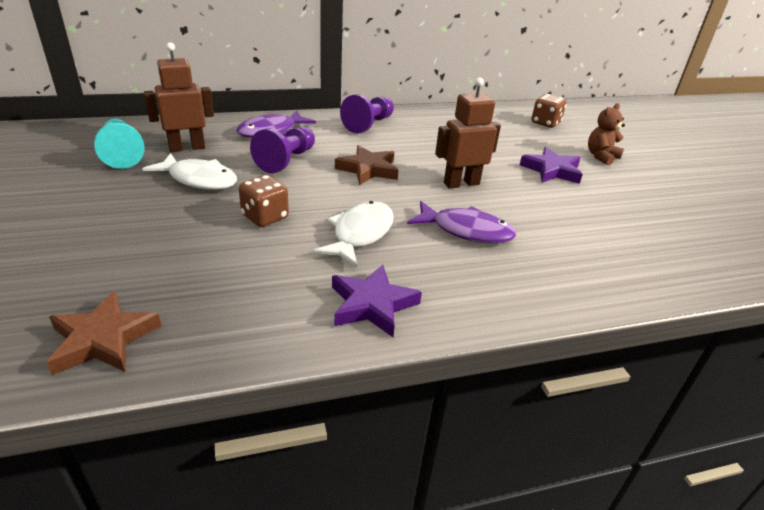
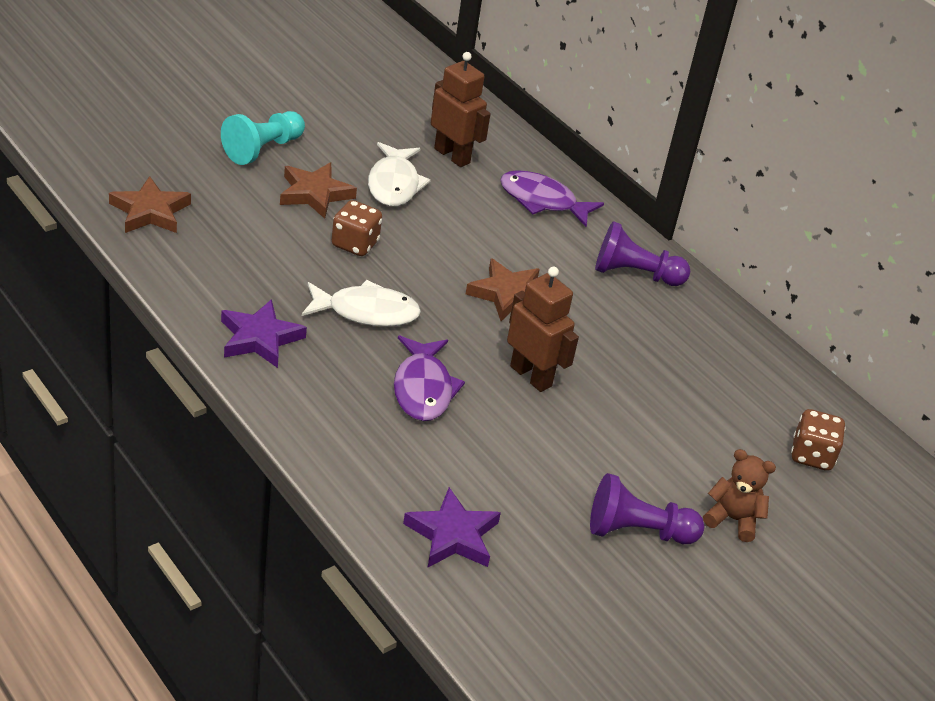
camera: 65 degrees right, 5 degrees up
(122, 154) = (406, 122): turquoise pawn -> turquoise pawn (263, 149)
(176, 220) = (314, 194): none -> brown star
(286, 160) = (480, 230): purple pawn -> purple pawn (637, 531)
(552, 170) = (638, 462): purple star -> purple star (453, 535)

